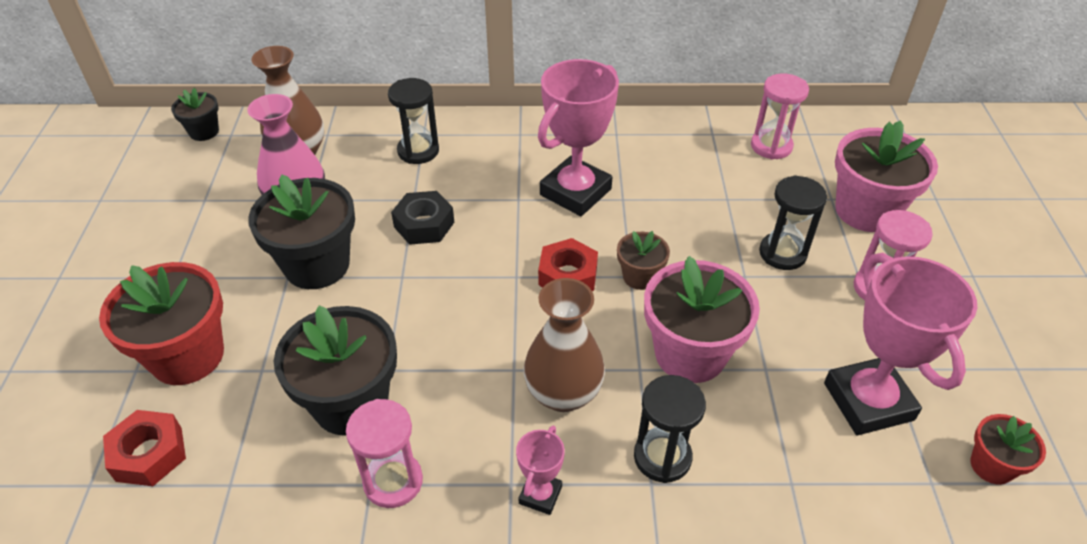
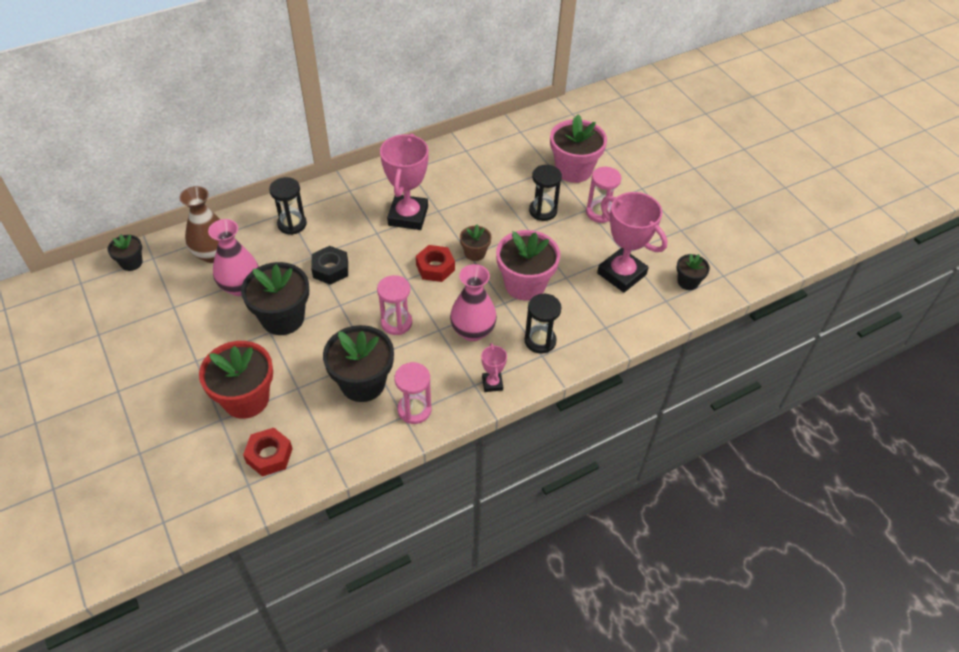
camera: 30 degrees left, 5 degrees up
(563, 393) = (473, 331): brown vase -> pink vase
(771, 146) = (503, 147): pink hourglass -> pink hourglass (396, 323)
(991, 466) = (688, 282): red flower pot -> black flower pot

